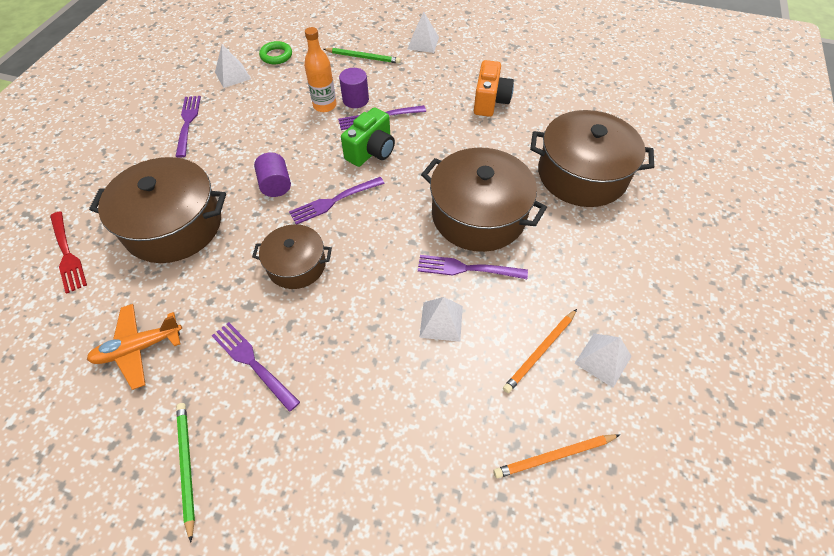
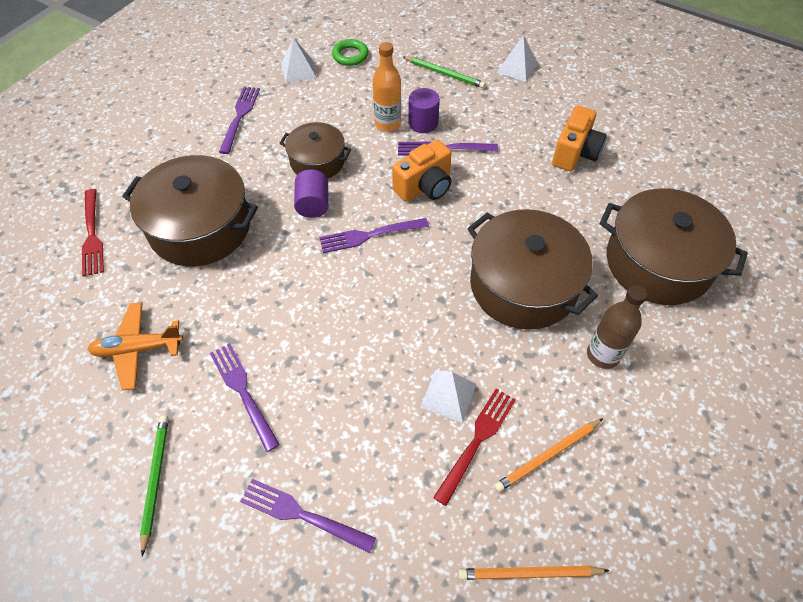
camera: 15 degrees right, 0 degrees up
(296, 265) = (312, 298): brown pot -> brown pot (317, 161)
(371, 151) = (424, 187): green camera -> orange camera
(467, 268) = (493, 343): purple fork -> purple fork (302, 515)
(477, 354) = (477, 441): none -> red fork
(560, 257) = (603, 355): none -> brown bottle
(603, 359) = (616, 482): white pyramid -> none

